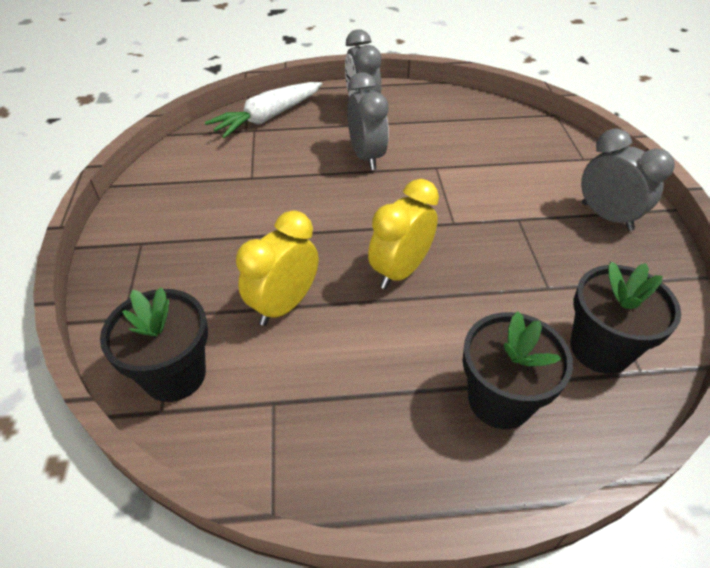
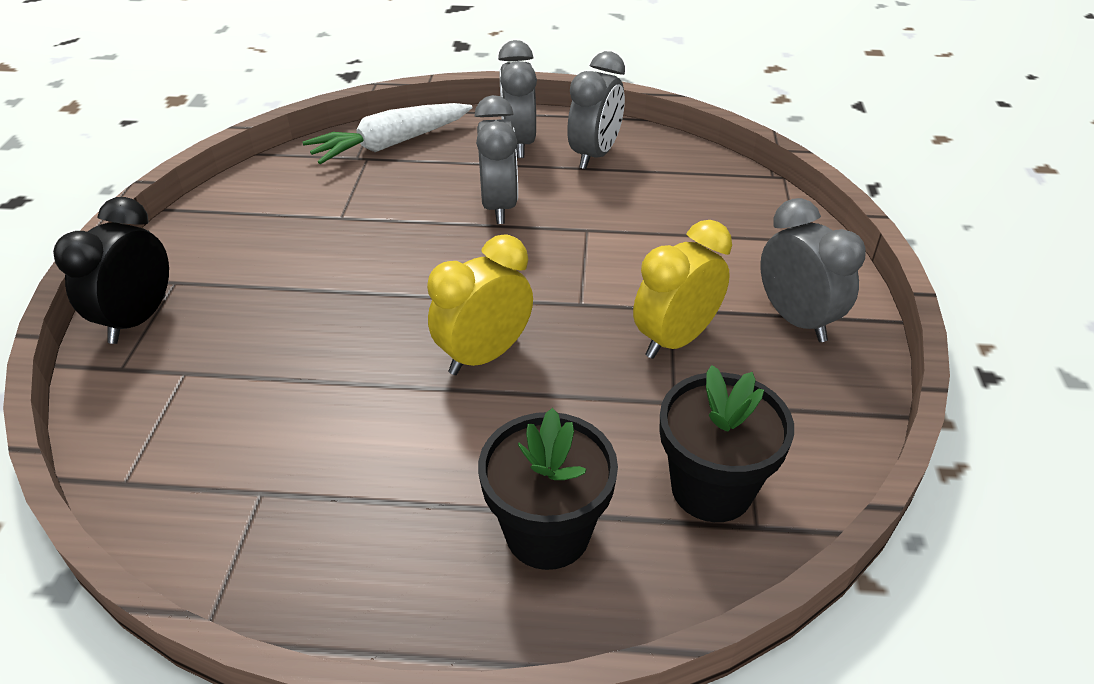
camera: 10 degrees right, 5 degrees down
(123, 277) = (138, 320): none -> black clock
(174, 375) = (156, 443): black flower pot -> none
(284, 305) = (320, 378): yellow clock -> yellow clock (675, 340)
(420, 112) = (594, 155): none -> grey clock

